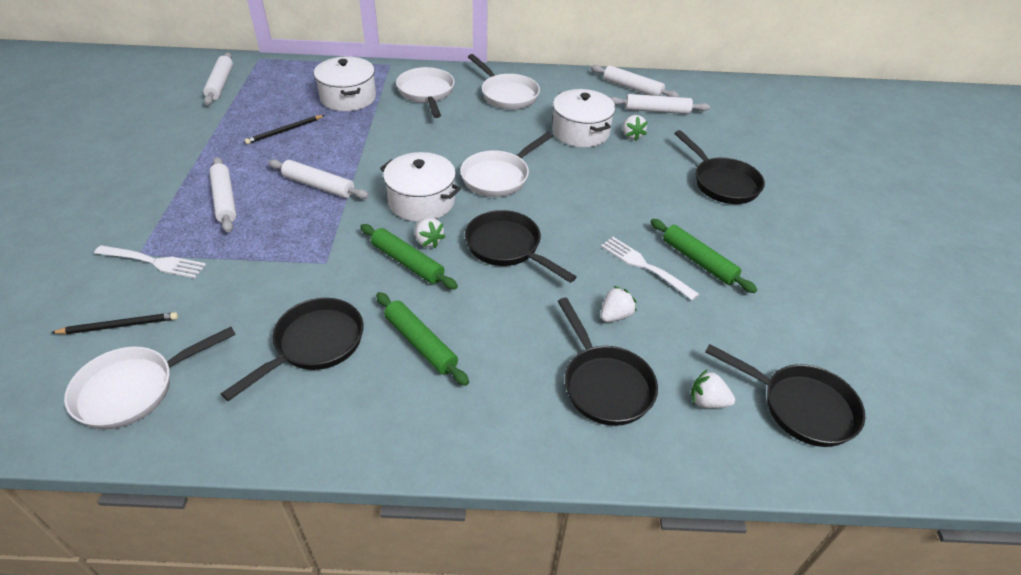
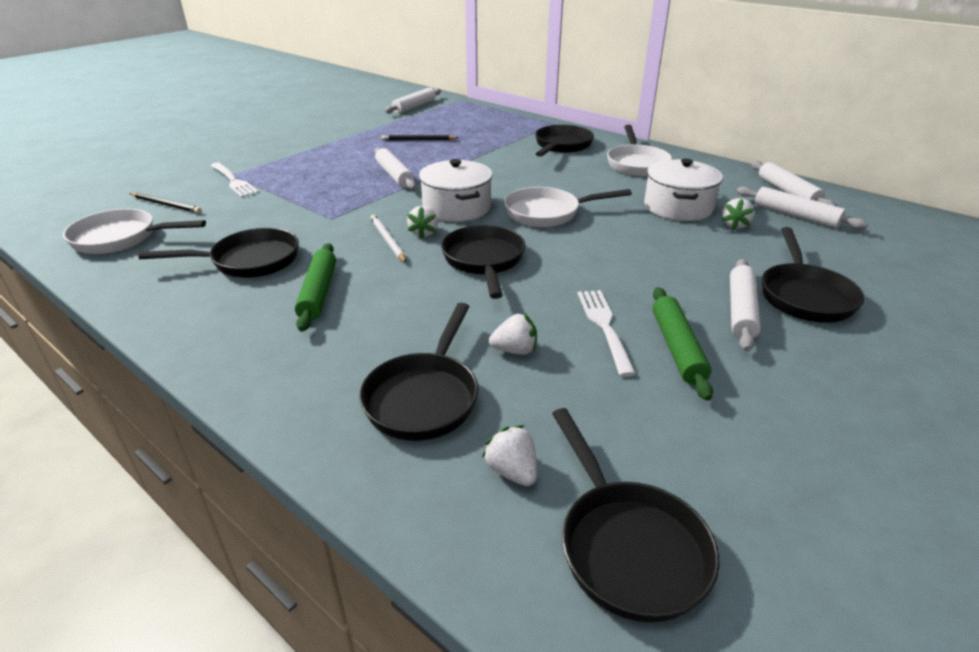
camera: 40 degrees right, 10 degrees down
(224, 200) = (322, 164): white rolling pin -> white rolling pin (740, 310)
(348, 97) = (493, 133): white pot -> none
(407, 262) = (387, 240): green rolling pin -> white pencil
(426, 93) = (561, 146): white pan -> black pan

